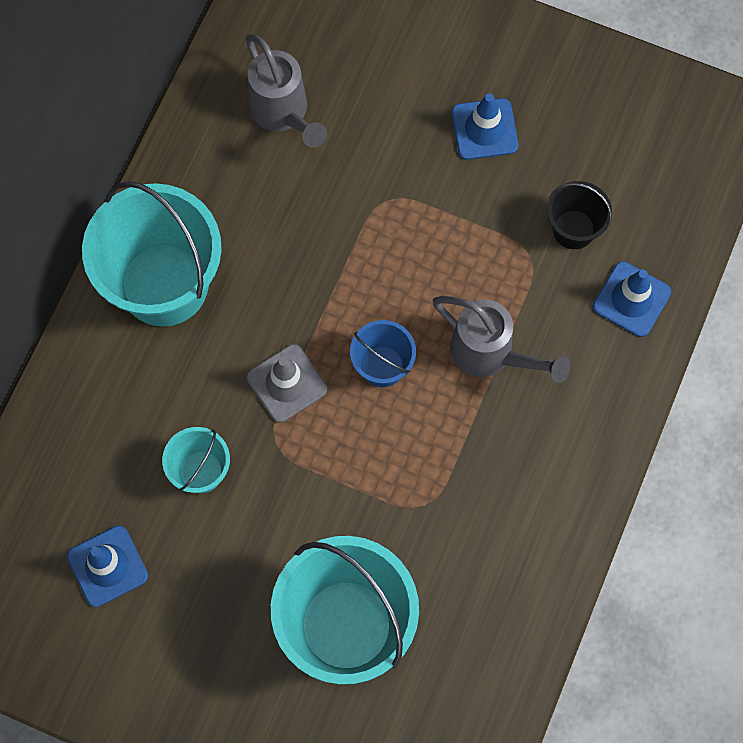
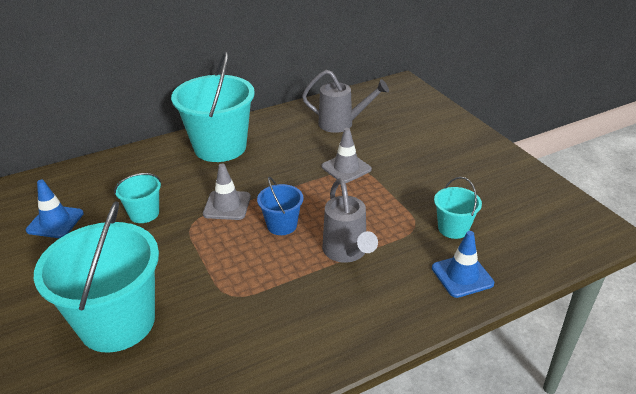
camera: 40 degrees right, 35 degrees down
(283, 114) = (342, 124): grey watering can -> grey watering can turned 90 degrees counterclockwise
(369, 208) = (346, 168): none -> grey traffic cone
(484, 129) = (439, 170): blue traffic cone -> none
(573, 229) = (453, 228): black bucket -> turquoise bucket

